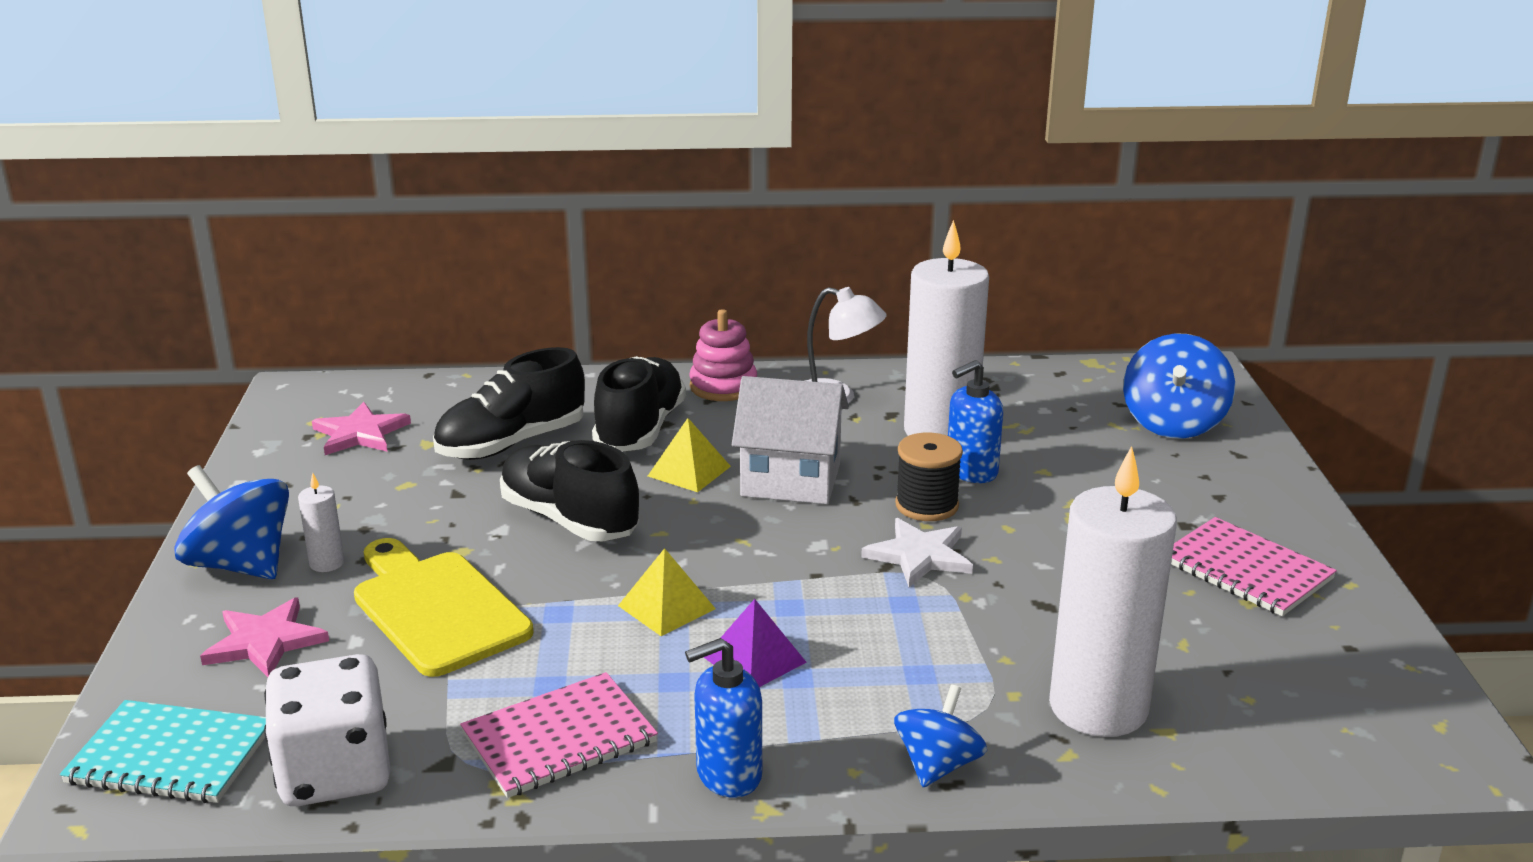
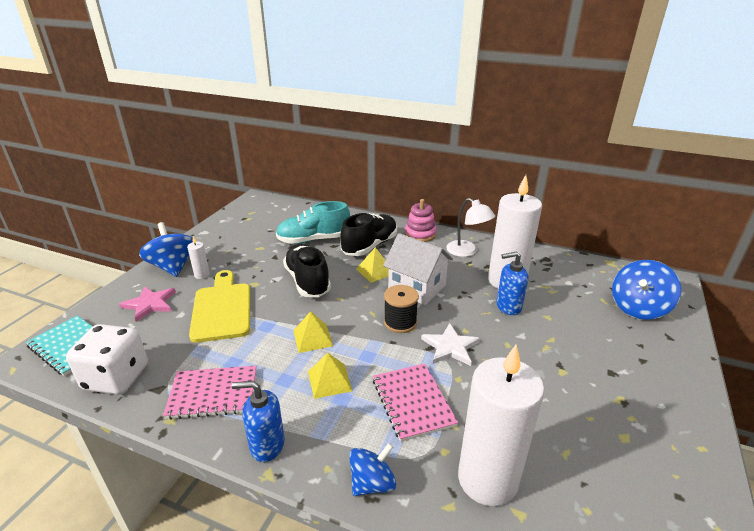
camera: 25 degrees right, 5 degrees up
(360, 433) = (262, 221): pink star -> none
(511, 443) = (313, 240): black shoe -> turquoise shoe
(755, 659) = (329, 380): purple pyramid -> yellow pyramid
(926, 505) = (473, 319): black spool -> black spool (400, 322)
(1246, 570) = (634, 415): pink notebook -> pink notebook (412, 402)

